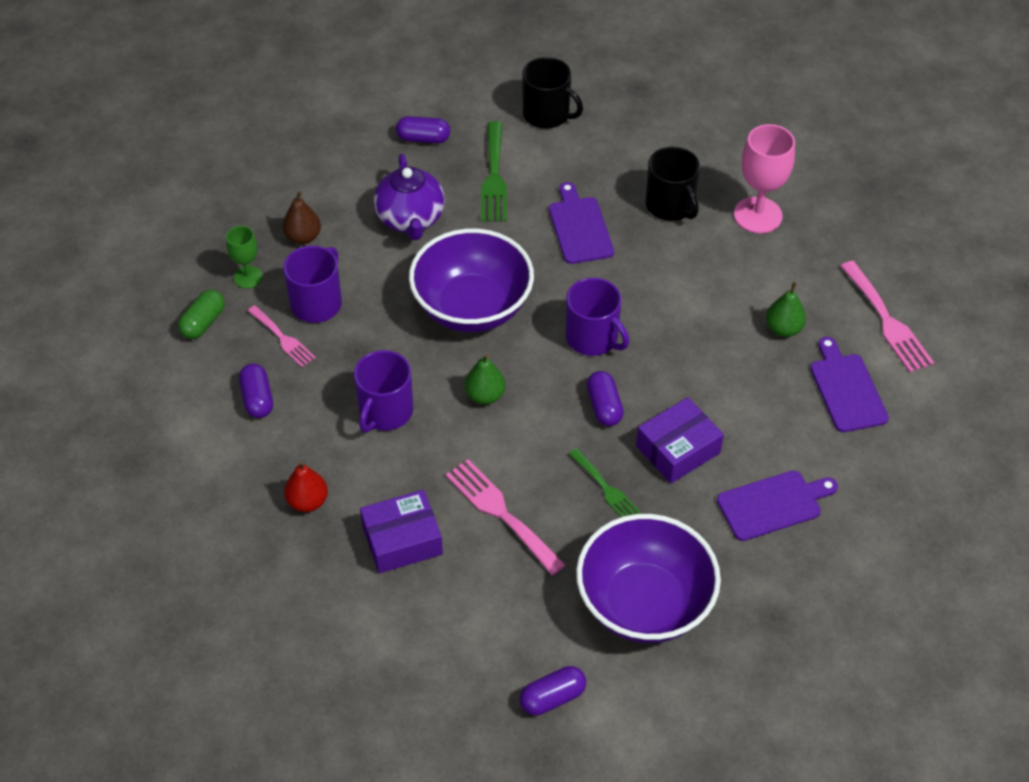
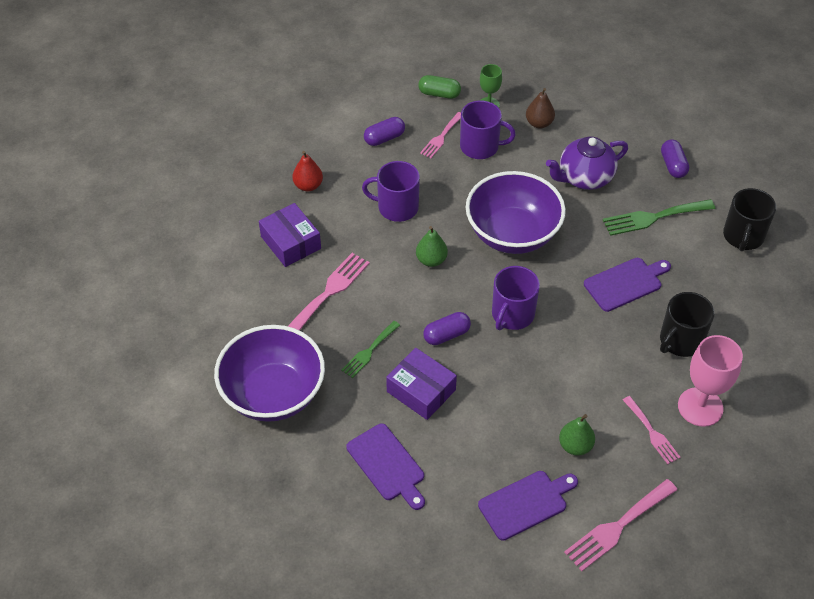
camera: 75 degrees right, 0 degrees up
(552, 697) = (184, 353): purple capsule -> none
(780, 262) = (652, 433): none -> pink fork

